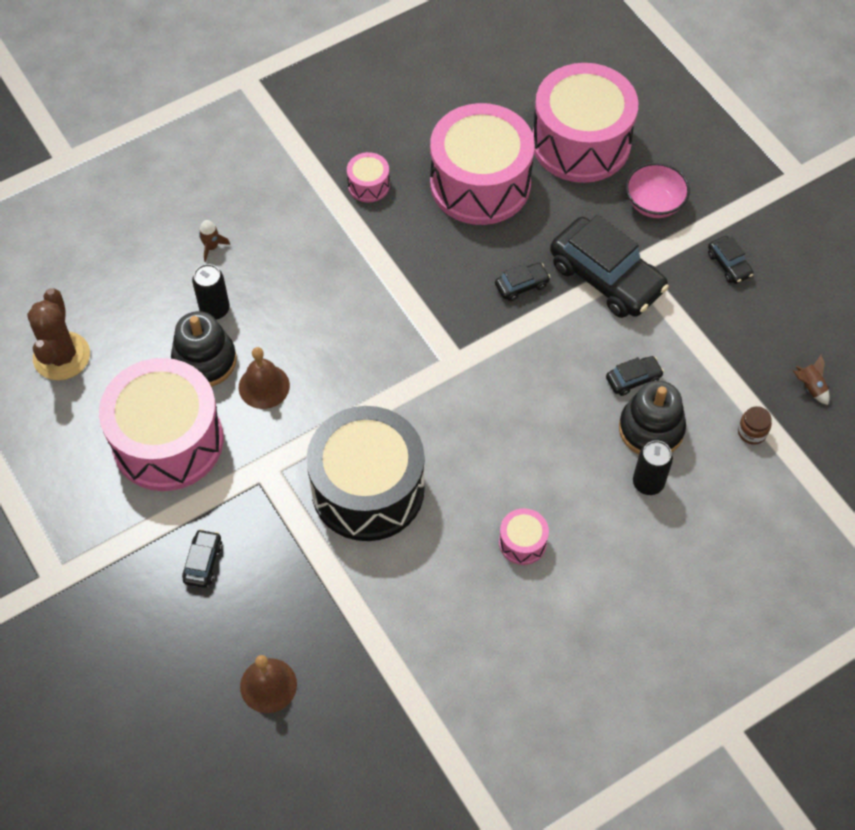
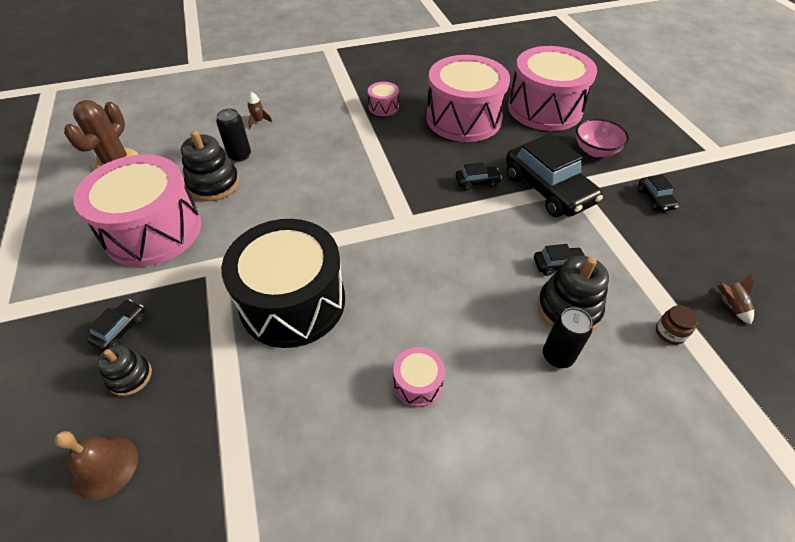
camera: 15 degrees right, 10 degrees down
(242, 605) = (130, 376): none -> black stacking toy
(264, 386) = (248, 209): brown bell -> none

